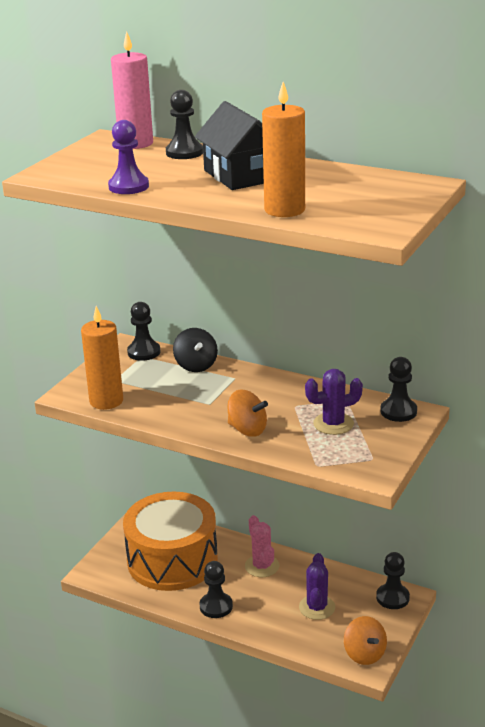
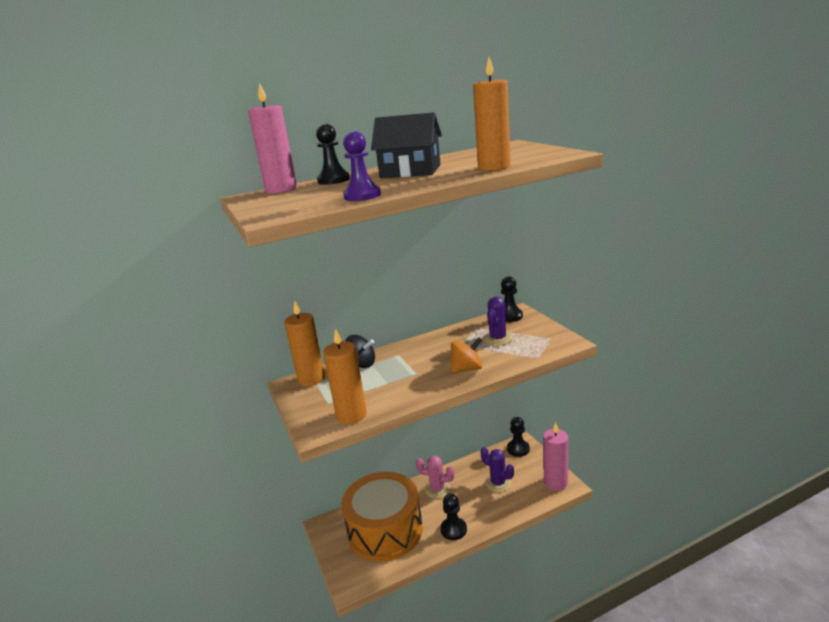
camera: 50 degrees left, 5 degrees down
(144, 352) = (311, 379): black pawn -> orange candle
(364, 654) = (555, 482): orange spinning top -> pink candle

